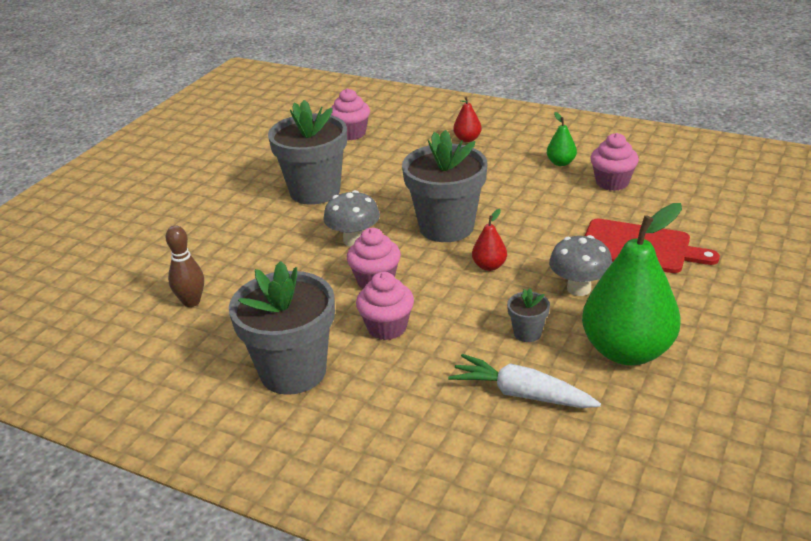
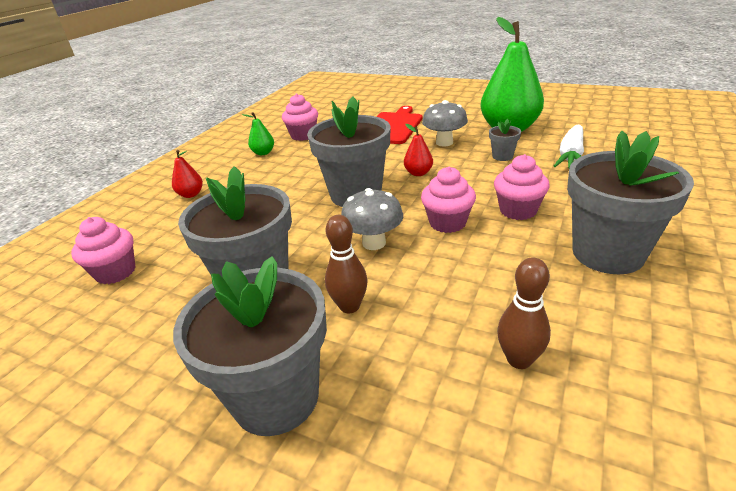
camera: 90 degrees left, 0 degrees up
(204, 212) = (276, 397): none -> grey flower pot
(274, 232) = (349, 306): none -> brown bowling pin

